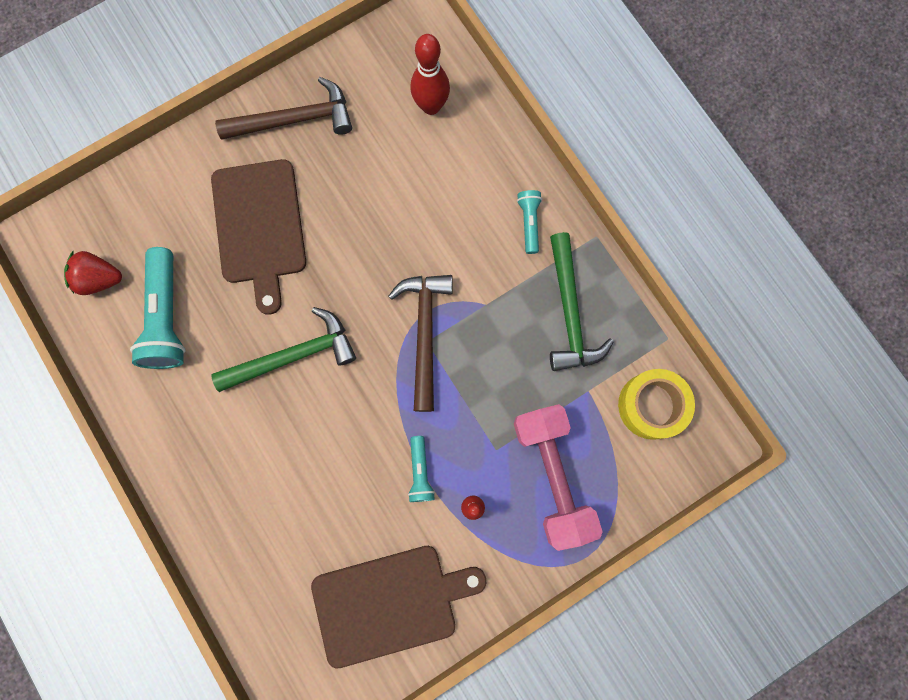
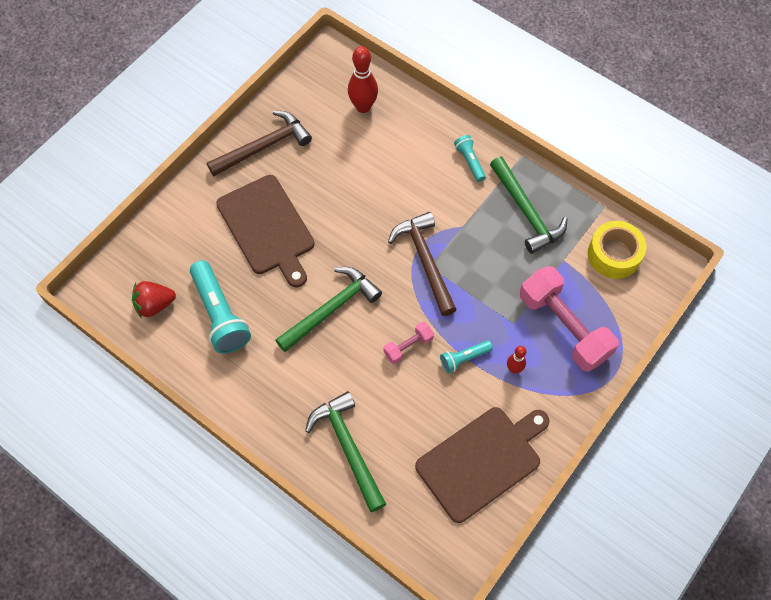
camera: 20 degrees left, 15 degrees down
(248, 530) = (348, 447): none -> green hammer
(362, 433) = (408, 346): none -> pink dumbbell
(420, 472) = (464, 358): turquoise flashlight -> turquoise flashlight turned 90 degrees clockwise

